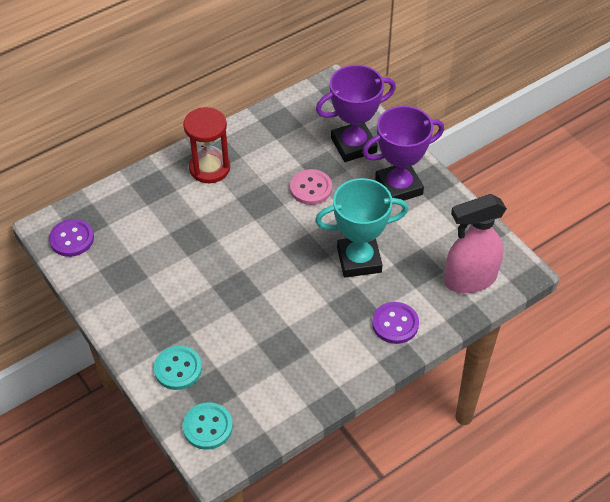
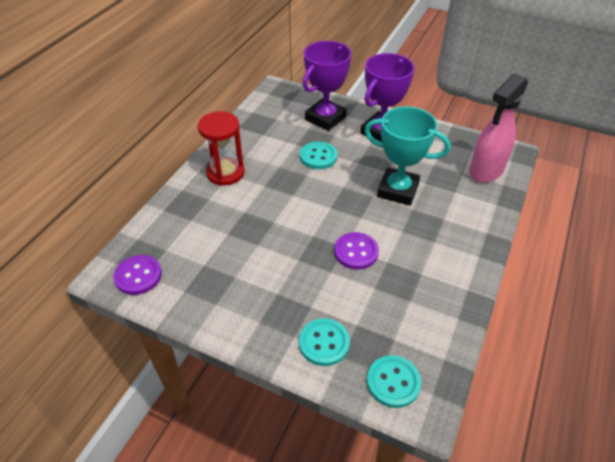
camera: 30 degrees left, 5 degrees down
(311, 188) = (318, 157): pink button -> turquoise button
(359, 260) = (398, 190): turquoise trophy -> turquoise trophy turned 60 degrees clockwise
(395, 324) = (465, 223): purple button -> purple button (356, 252)

